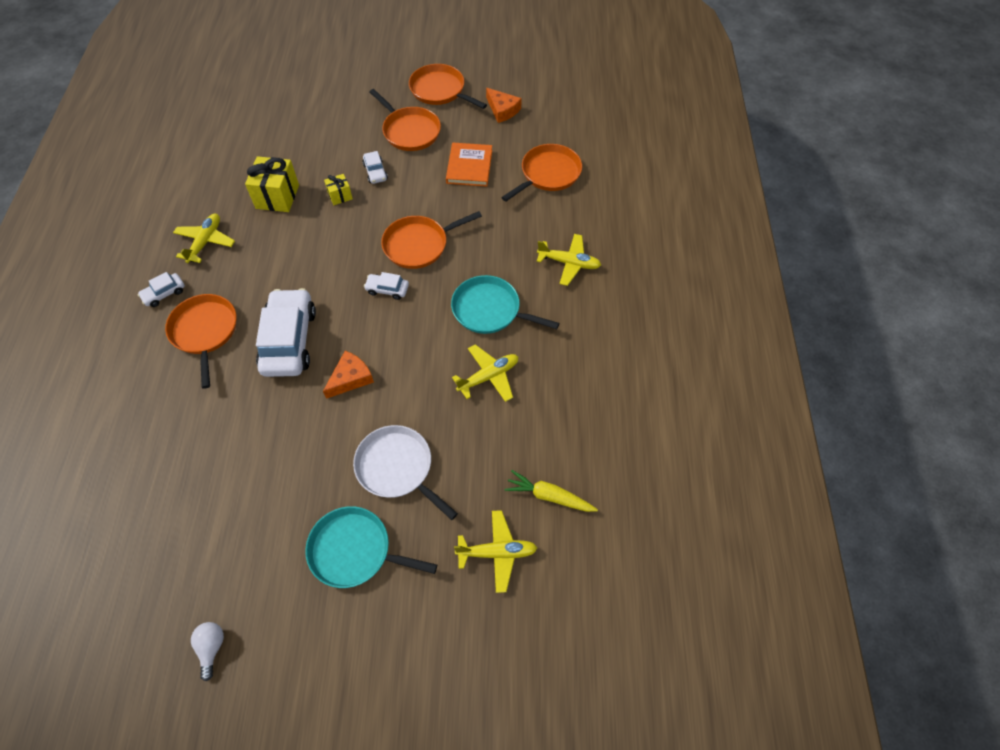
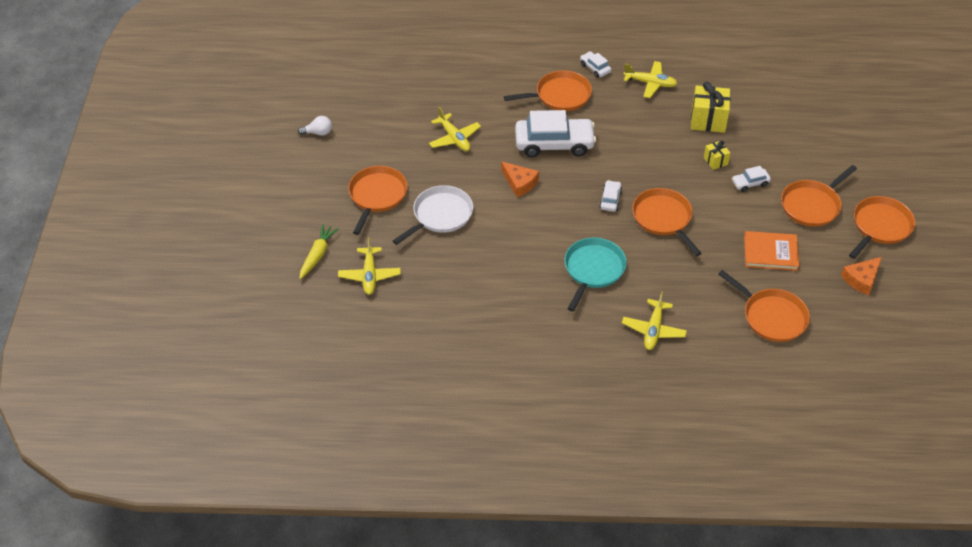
camera: 90 degrees right, 10 degrees down
(354, 551) = (377, 196): turquoise pan -> orange pan
(488, 376) = (523, 269): yellow plane -> yellow plane (454, 138)
(549, 496) = (413, 308): yellow carrot -> yellow carrot (317, 255)

